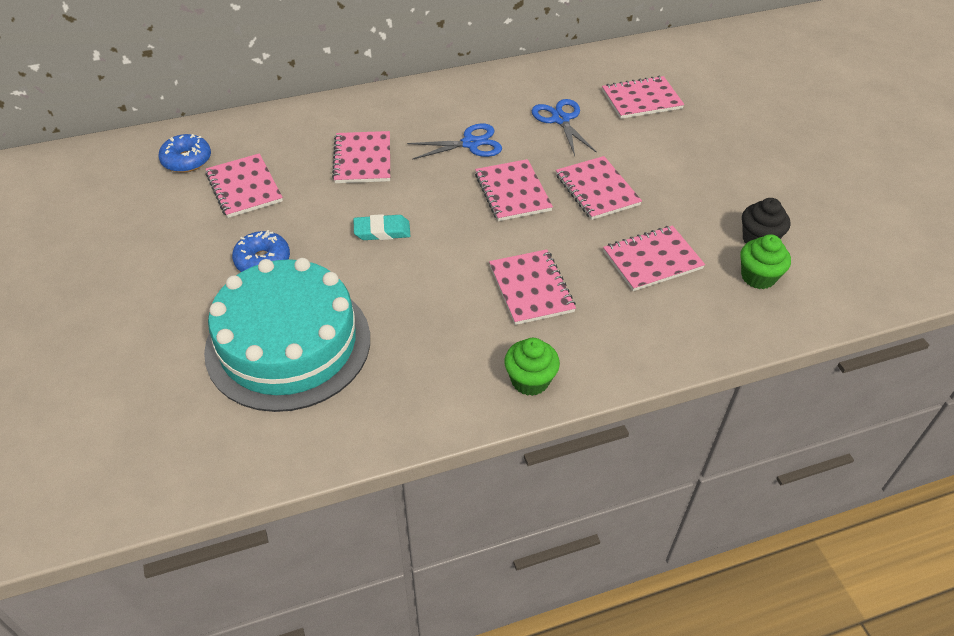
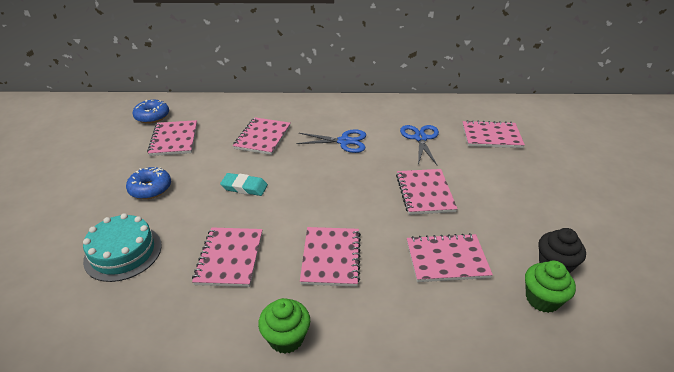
camera: 20 degrees right, 10 degrees down
(288, 344) = (123, 252): turquoise cake -> turquoise cake, size x0.56
(512, 192) = (356, 181): pink notebook -> pink notebook (230, 258)

